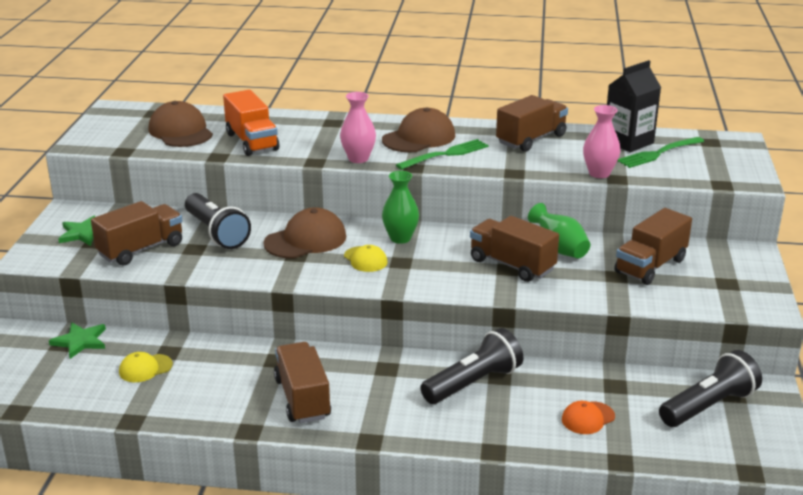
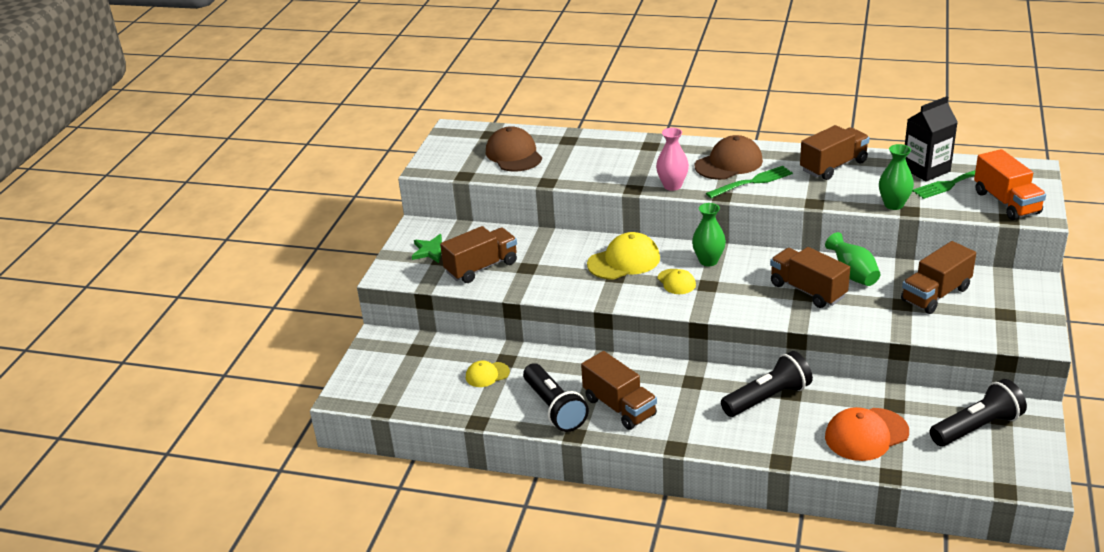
camera: 10 degrees right, 5 degrees up
(80, 341) = (432, 348): green star -> none
(216, 233) = (546, 252): black flashlight -> black flashlight (554, 408)
(252, 142) = (577, 166): orange truck -> orange truck (1006, 202)
(302, 398) = (619, 407): brown truck -> brown truck turned 150 degrees clockwise
(305, 240) = (624, 261): brown cap -> yellow cap
(588, 418) = (866, 434): orange cap -> orange cap, size x1.76
(599, 173) = (893, 205): pink vase -> green vase

